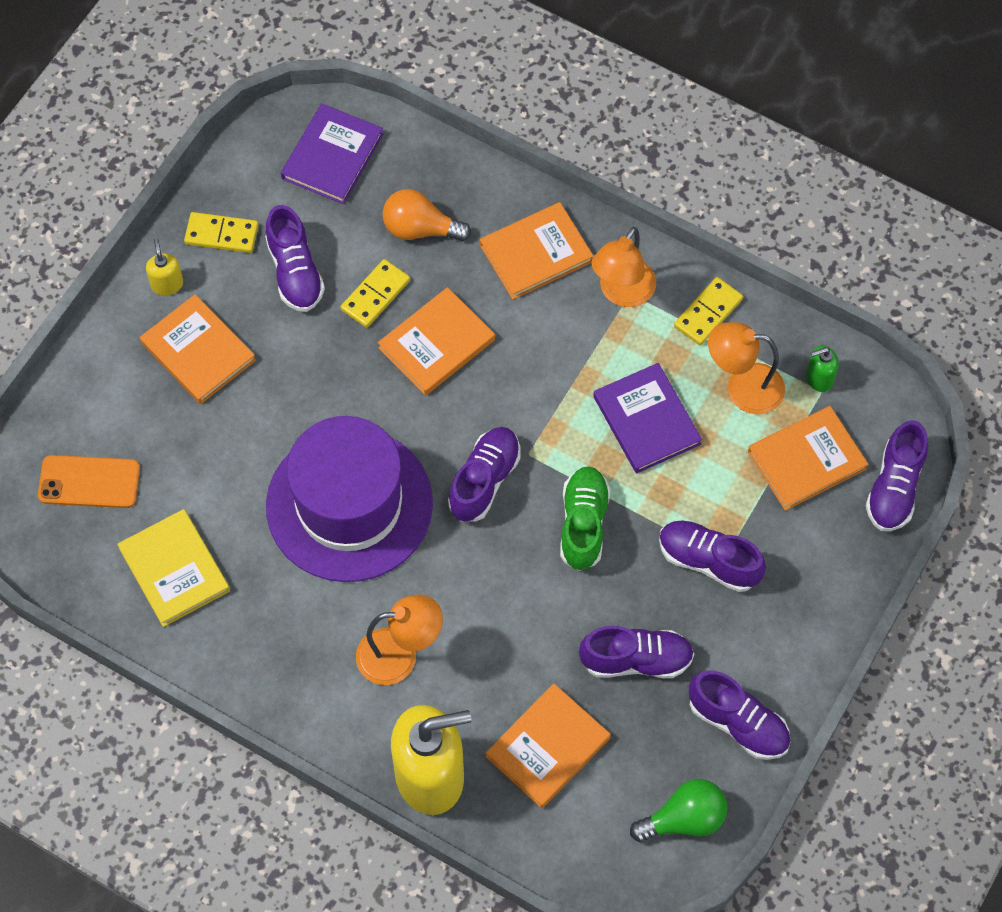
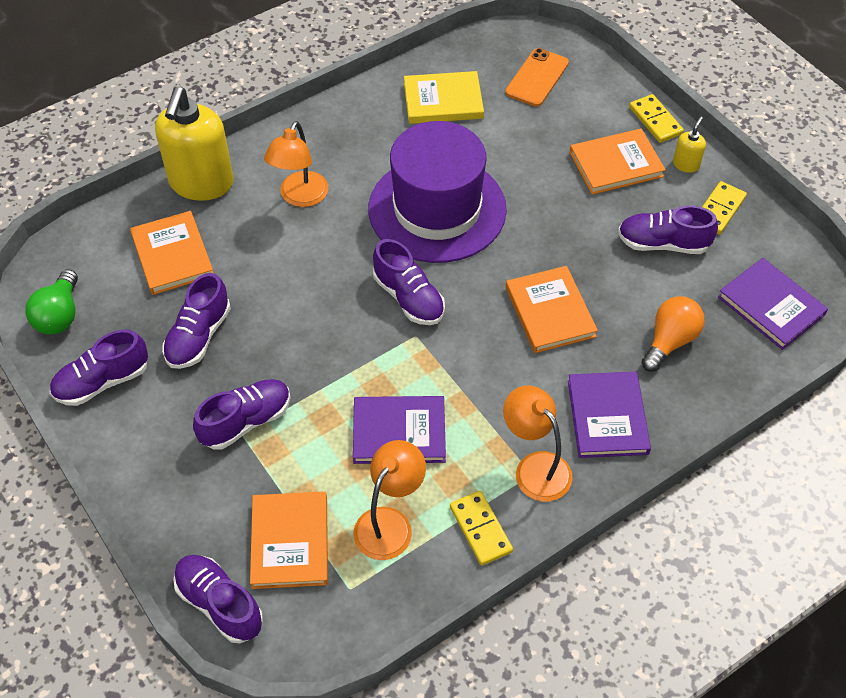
camera: 115 degrees right, 10 degrees down
(167, 284) = (686, 164): yellow soap dispenser -> yellow soap dispenser turned 75 degrees counterclockwise
(375, 295) = (616, 288): yellow domino -> yellow domino (655, 120)
(536, 253) = (607, 417): orange book -> purple book
(583, 524) = (332, 348): green shoe -> none
(819, 378) = (364, 593): green soap dispenser -> none

